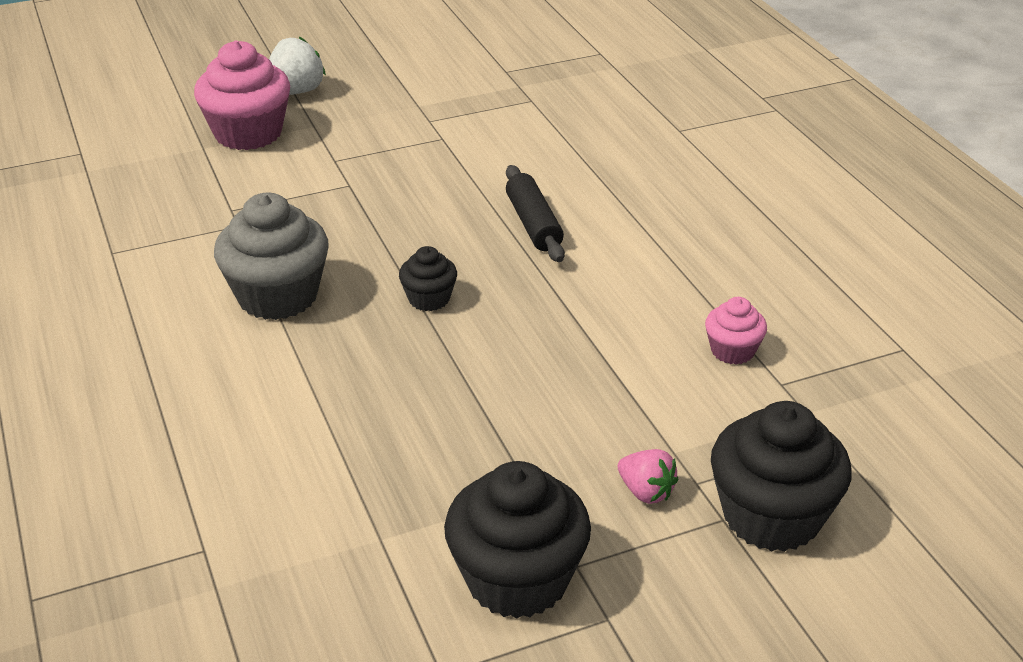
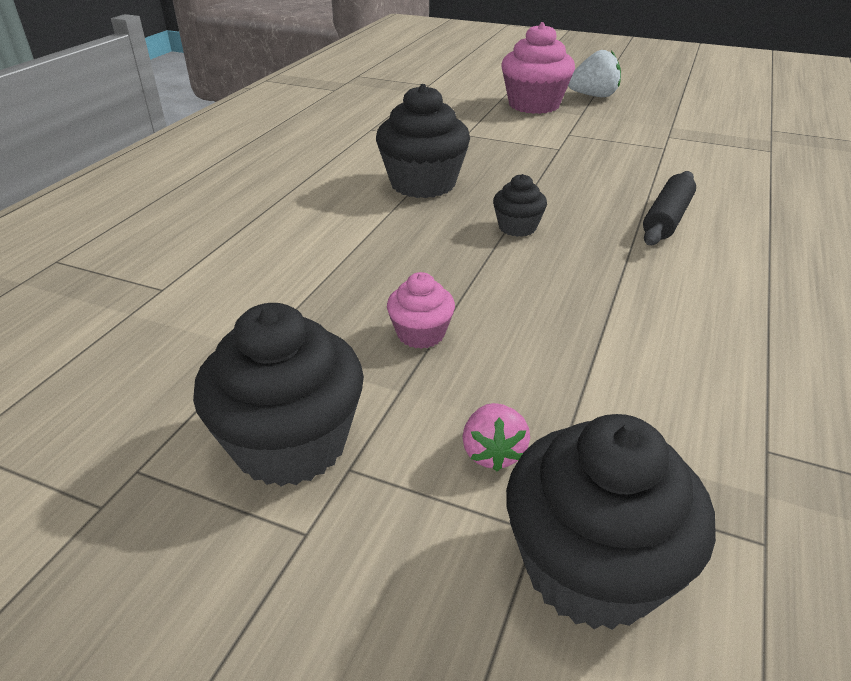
camera: 45 degrees right, 0 degrees up
(278, 296) = (423, 184): grey cupcake -> black cupcake
(732, 351) = (743, 391): pink cupcake -> pink cupcake (421, 334)

